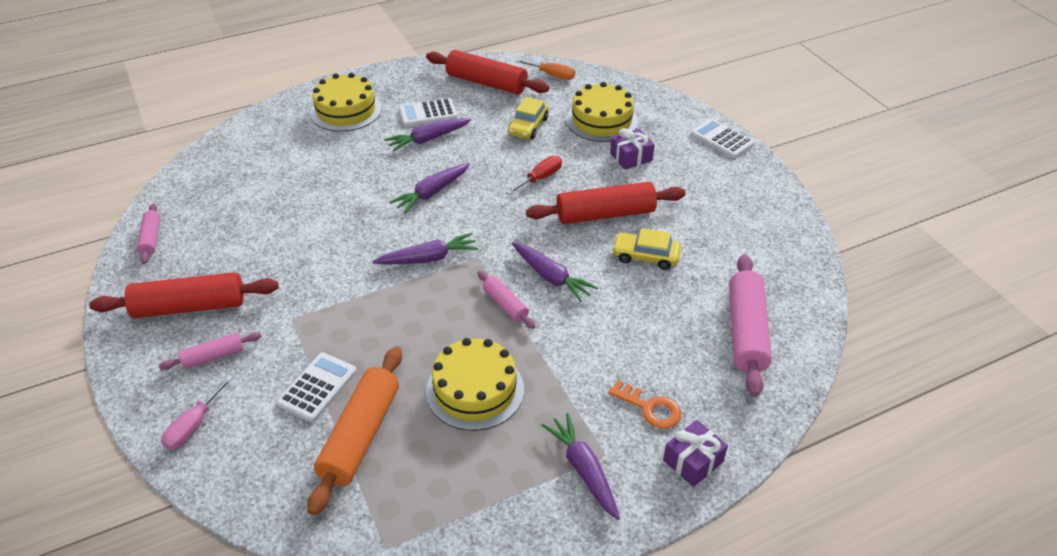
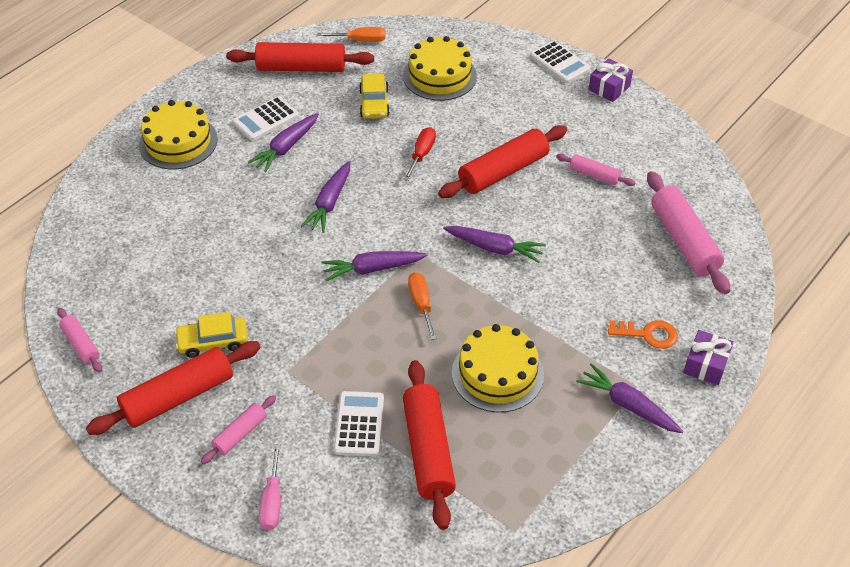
camera: 25 degrees left, 5 degrees up
(360, 436) = (428, 450): orange rolling pin -> red rolling pin
(428, 258) = (372, 269): purple carrot -> purple carrot turned 150 degrees counterclockwise
(449, 303) = (421, 304): none -> orange screwdriver
(505, 305) = (472, 288): pink rolling pin -> pink rolling pin (594, 175)
(631, 157) = (490, 106): purple gift -> purple gift (609, 88)
(646, 256) = (563, 200): yellow car -> yellow car (213, 341)
(722, 139) = (559, 63): white calculator -> white calculator turned 150 degrees counterclockwise

